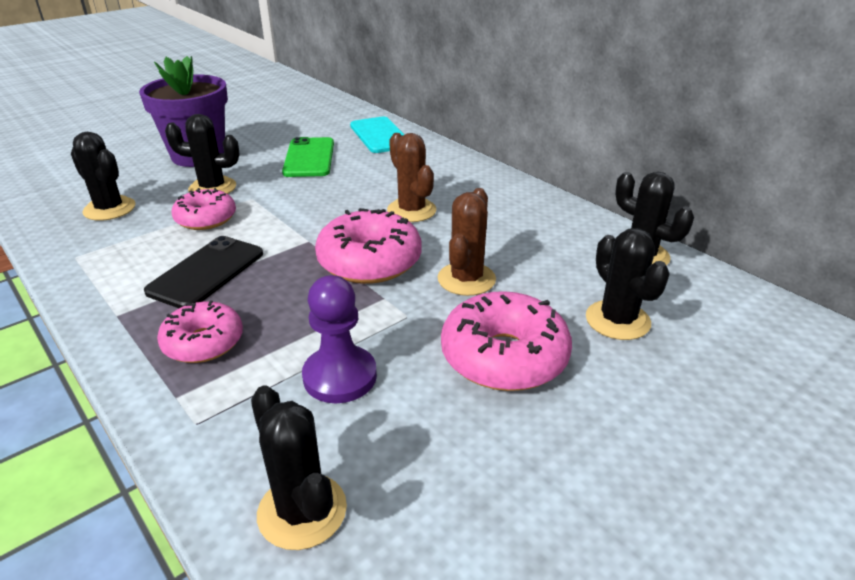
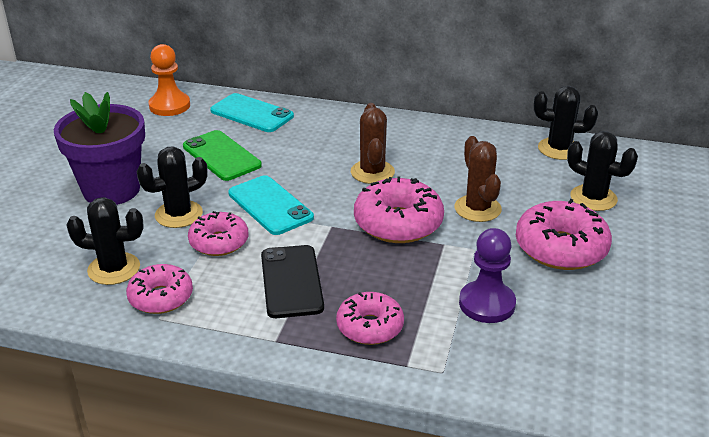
camera: 35 degrees left, 0 degrees up
(102, 242) = (161, 297): none -> pink donut
(287, 206) = (270, 205): none -> turquoise phone
(302, 511) = (567, 379): black cactus -> none
(328, 113) = (169, 106): none -> orange pawn
(411, 210) = (372, 172): brown cactus -> brown cactus turned 60 degrees clockwise

